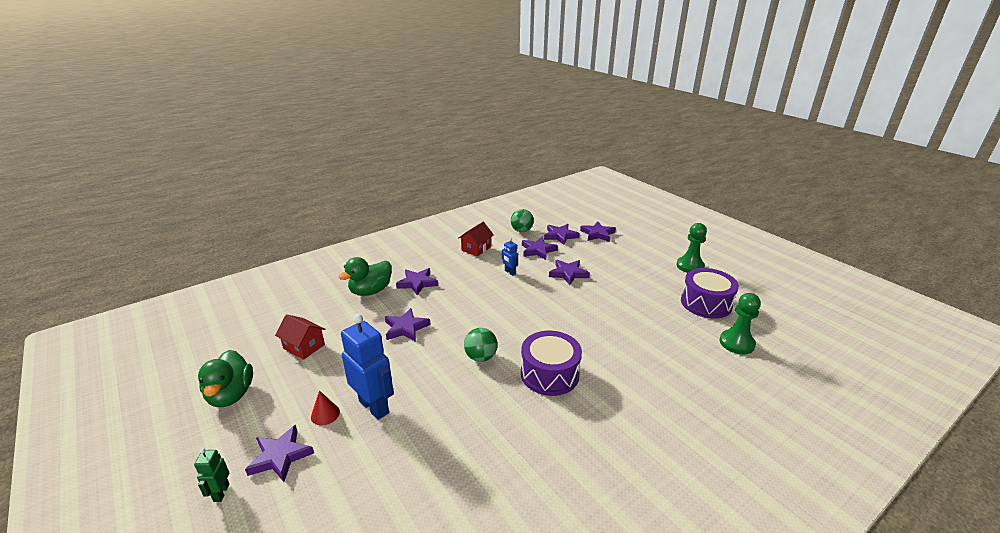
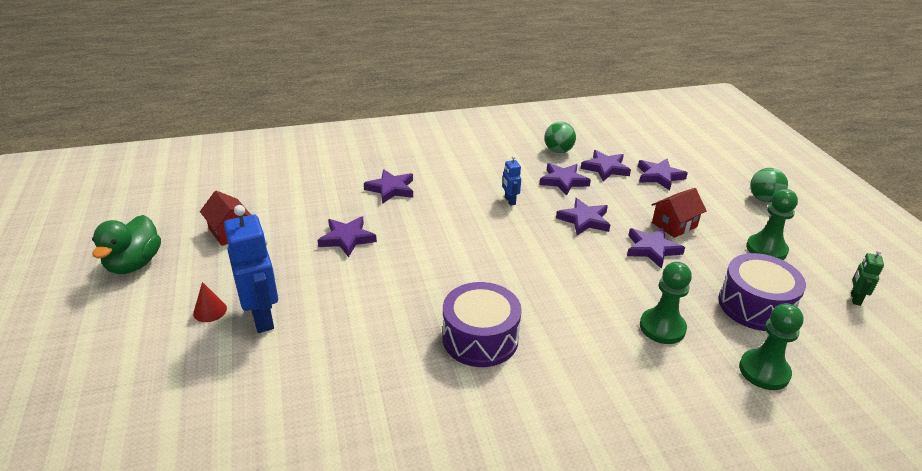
camera: 20 degrees right, 5 degrees up
(221, 493) = (73, 360): green robot -> green robot (855, 299)
(280, 456) = (144, 341): purple star -> purple star (652, 249)
(371, 291) = (334, 186): green duck -> none
(476, 249) = (486, 162): red house -> red house (674, 225)
(481, 357) = (411, 295): green ball -> green ball (764, 199)
(661, 332) = (662, 327): none -> green pawn

